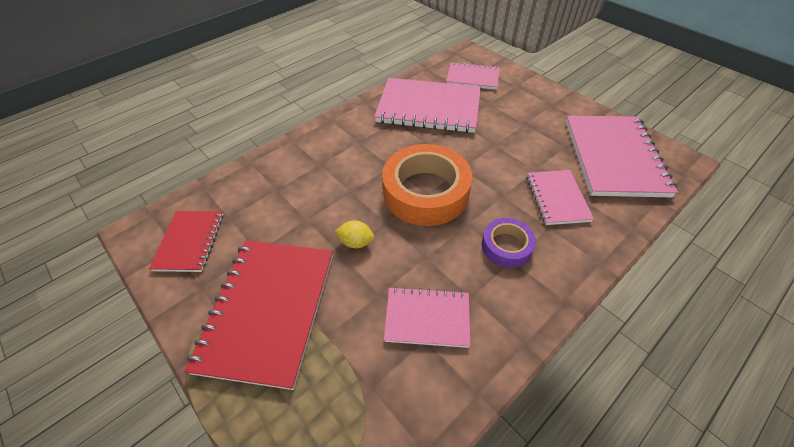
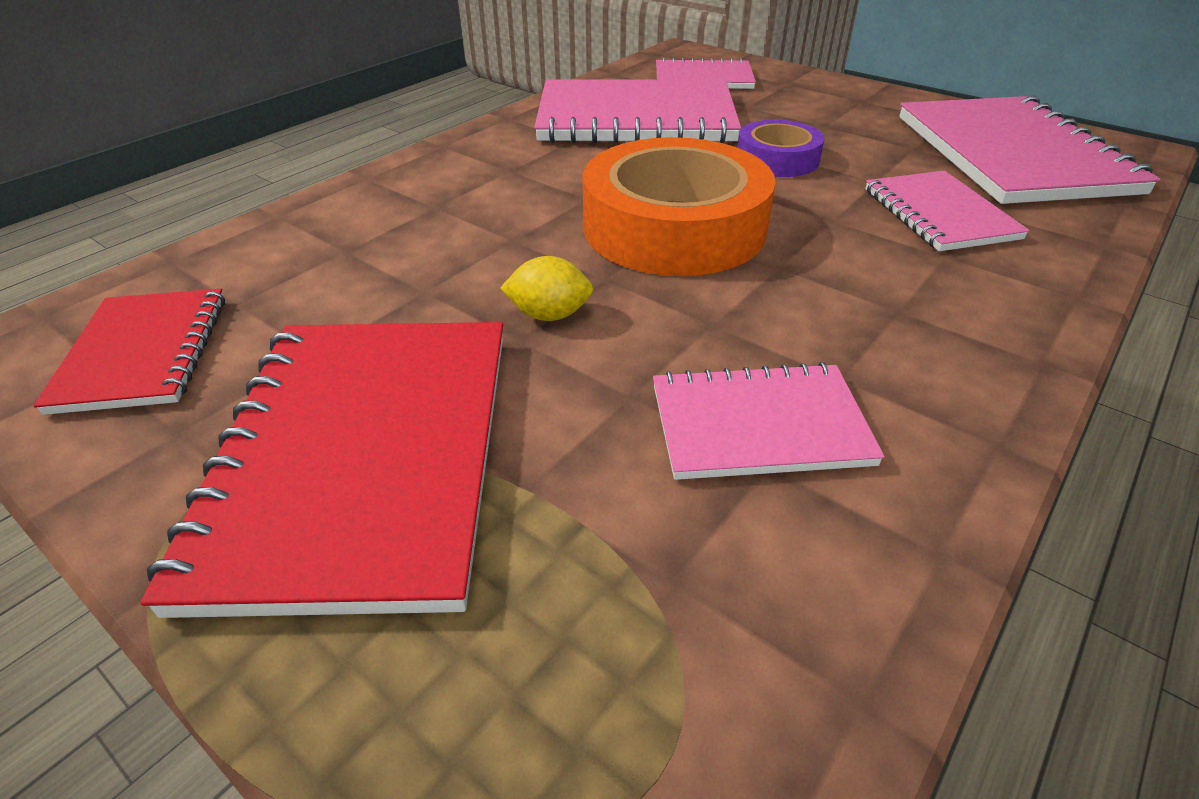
camera: 10 degrees left, 10 degrees down
(506, 246) = (876, 290): purple tape -> purple tape (777, 159)

